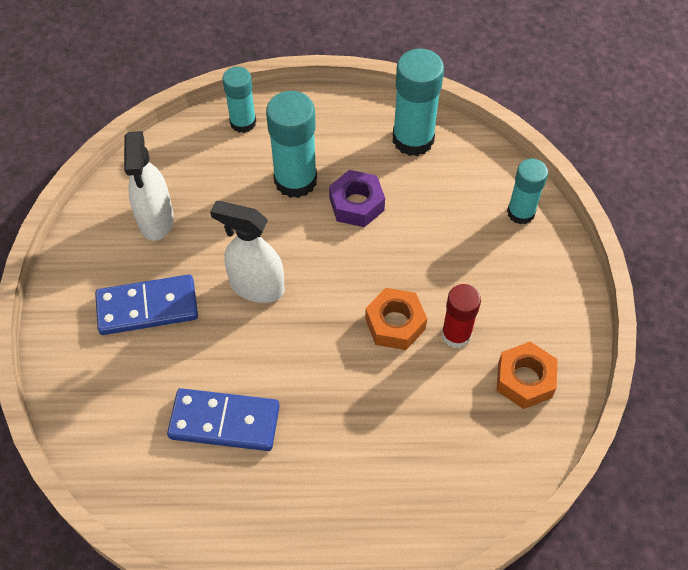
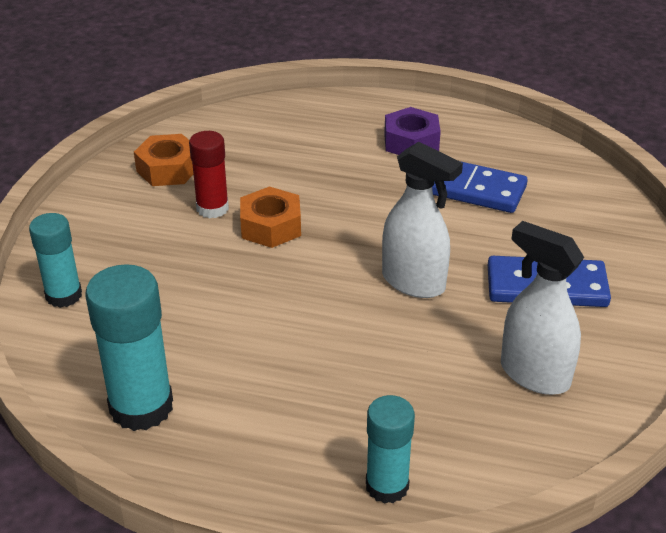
camera: 165 degrees left, 20 degrees down
(156, 220) = (534, 374): white spray bottle -> white spray bottle turned 60 degrees counterclockwise
(295, 180) = (331, 386): turquoise glue stick -> none
(356, 204) = (260, 342): purple nut -> purple nut (411, 142)

